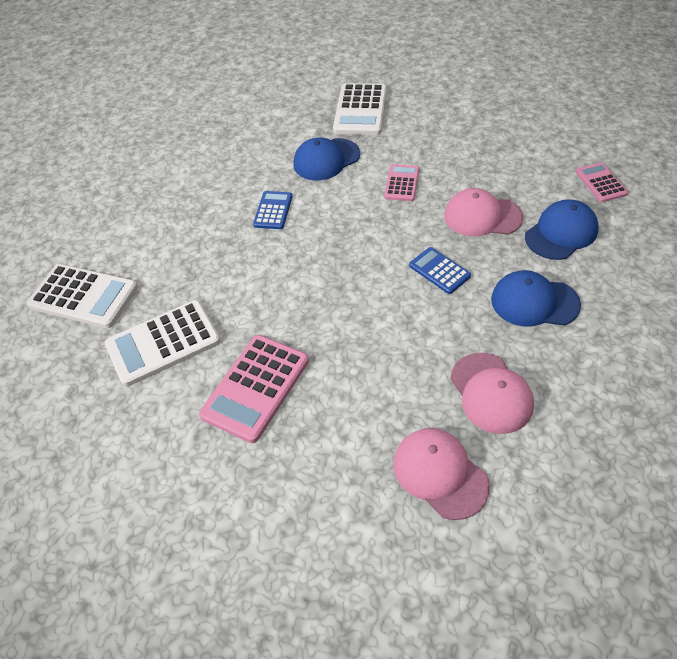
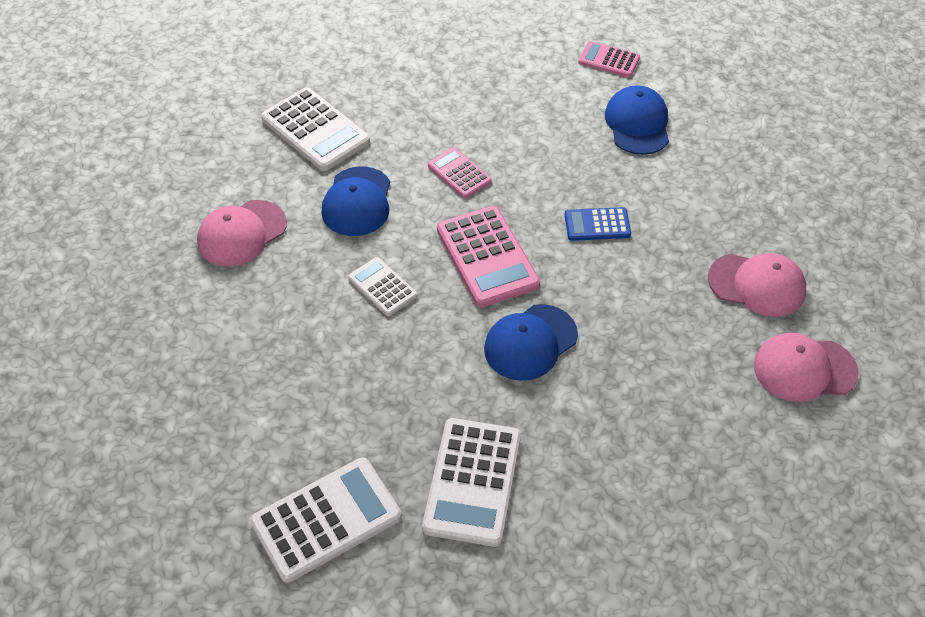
camera: 55 degrees left, 0 degrees up
(256, 388) = (603, 438): pink calculator -> pink calculator (487, 257)
(273, 210) = (382, 287): blue calculator -> white calculator
(482, 216) = (564, 154): pink cap -> pink cap (241, 233)
(534, 302) = (693, 194): blue cap -> blue cap (530, 342)

